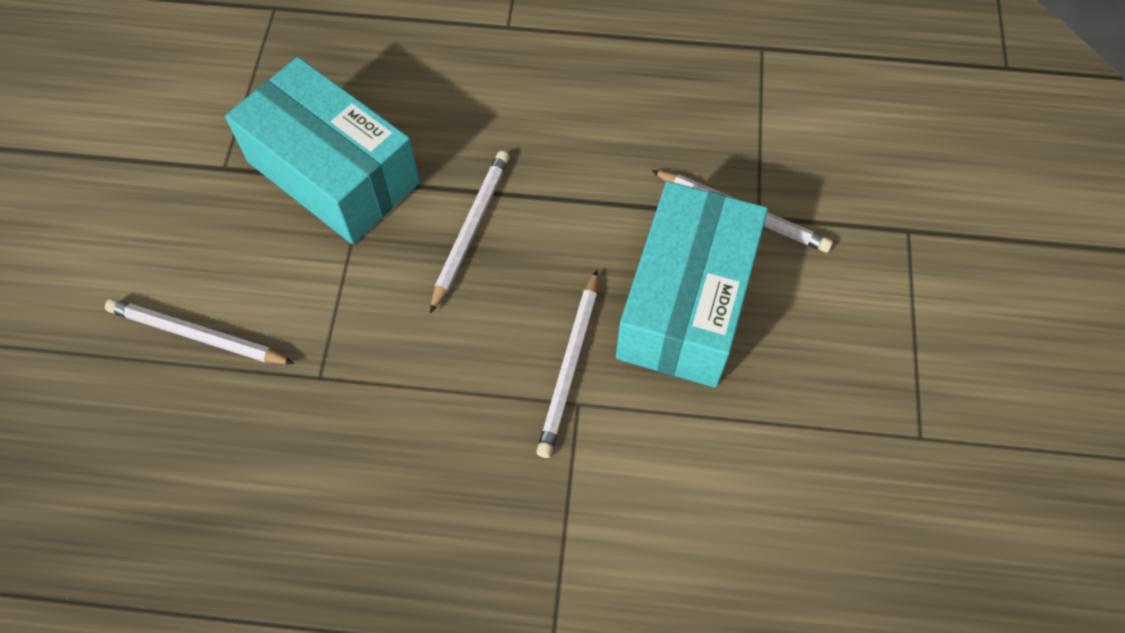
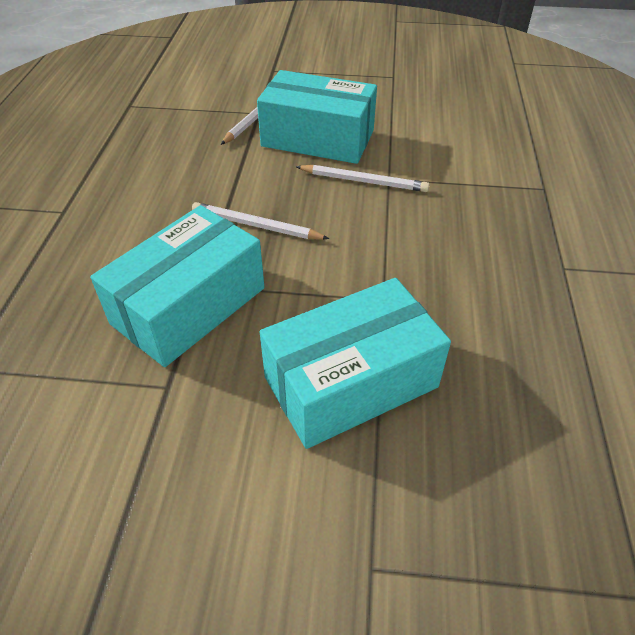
camera: 90 degrees left, 15 degrees down
(198, 335) = (351, 382): white pencil -> turquoise box

